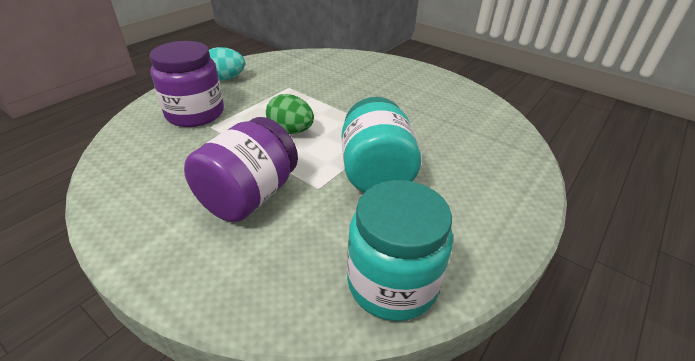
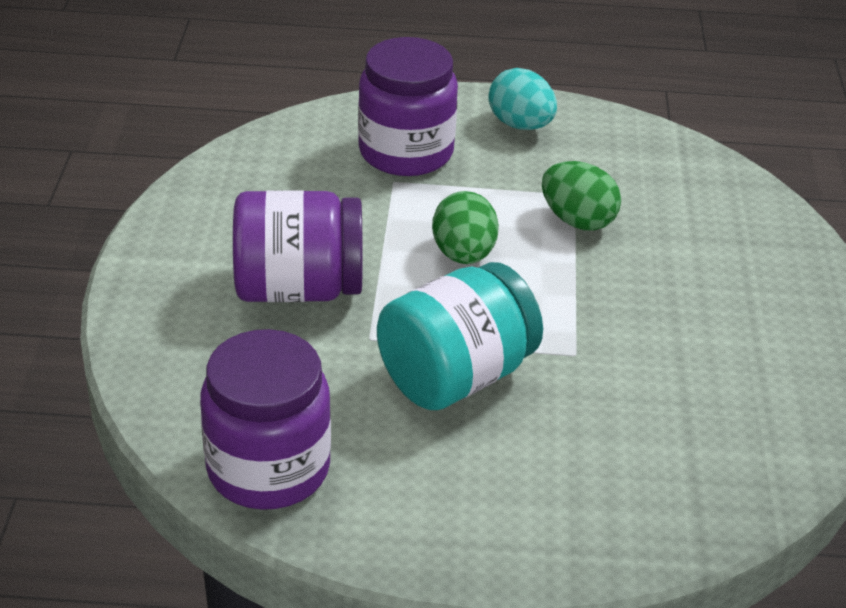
camera: 55 degrees right, 0 degrees up
(306, 94) = (577, 220): none -> green egg
(392, 283) = (268, 468): turquoise jar -> purple jar

